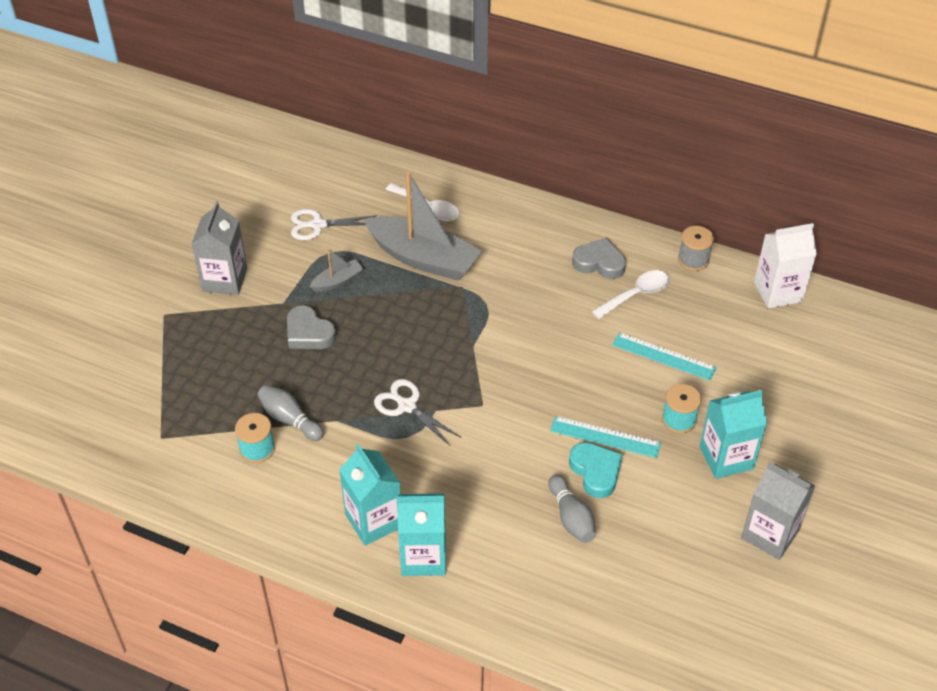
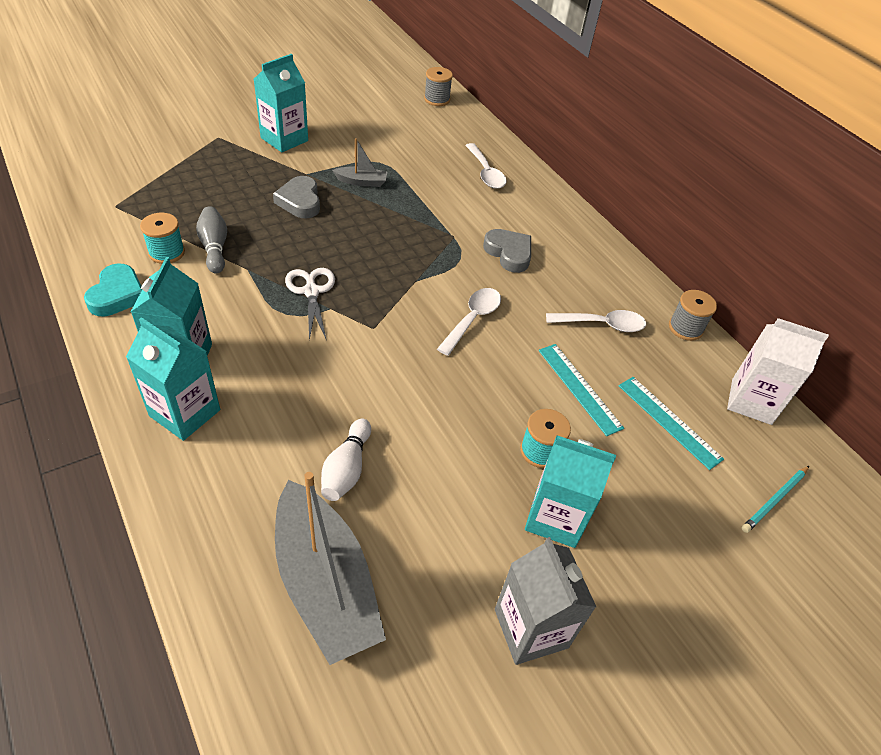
camera: 30 degrees right, 0 degrees up
(225, 280) = (284, 139): grey carton -> turquoise carton
(310, 152) = (437, 99): none -> grey spool
(318, 225) = (390, 142): white scissors -> none
(423, 258) = (444, 202): grey boat -> grey boat (325, 583)
(544, 350) = (472, 319): none -> white spoon
(571, 517) = (346, 469): grey bowling pin -> white bowling pin
(595, 472) = (412, 444): turquoise heart -> turquoise heart (117, 295)
(599, 263) = (591, 283): grey heart -> grey heart (509, 253)
(605, 437) = (453, 420): turquoise ruler -> turquoise ruler (669, 421)
(841, 356) = (774, 500): none -> turquoise pencil

